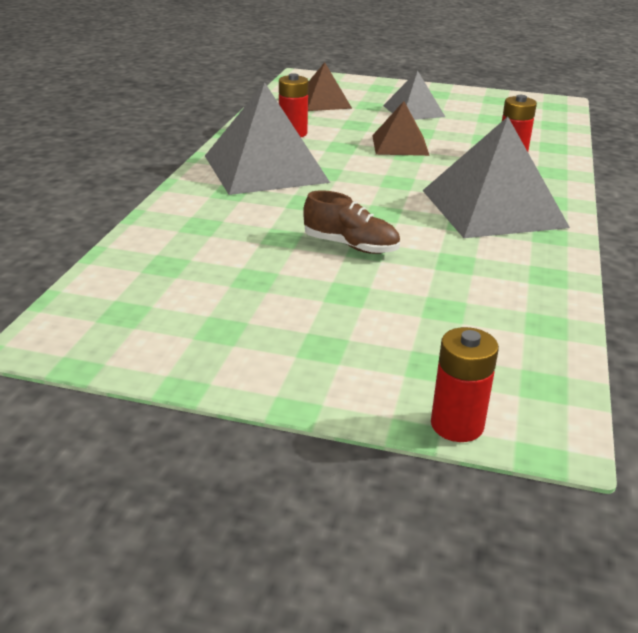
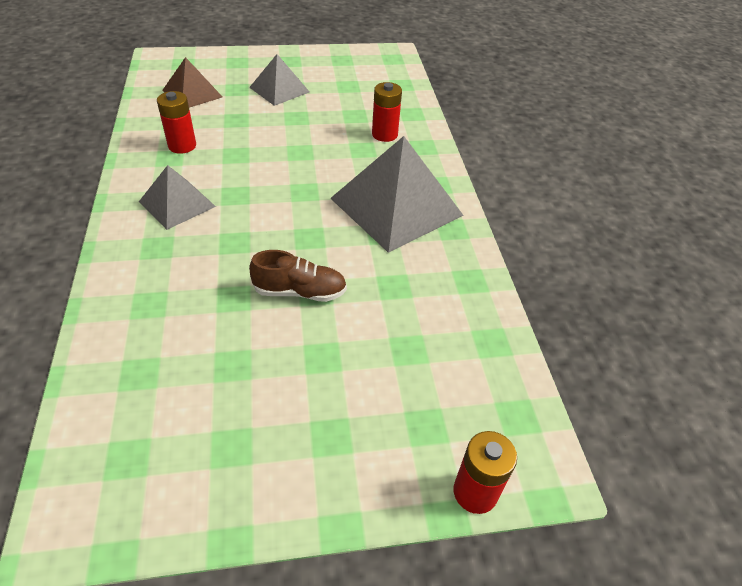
camera: 25 degrees left, 15 degrees up
(265, 168) = (177, 204): grey pyramid -> grey pyramid, size x0.56
(400, 145) = (286, 140): brown pyramid -> none

